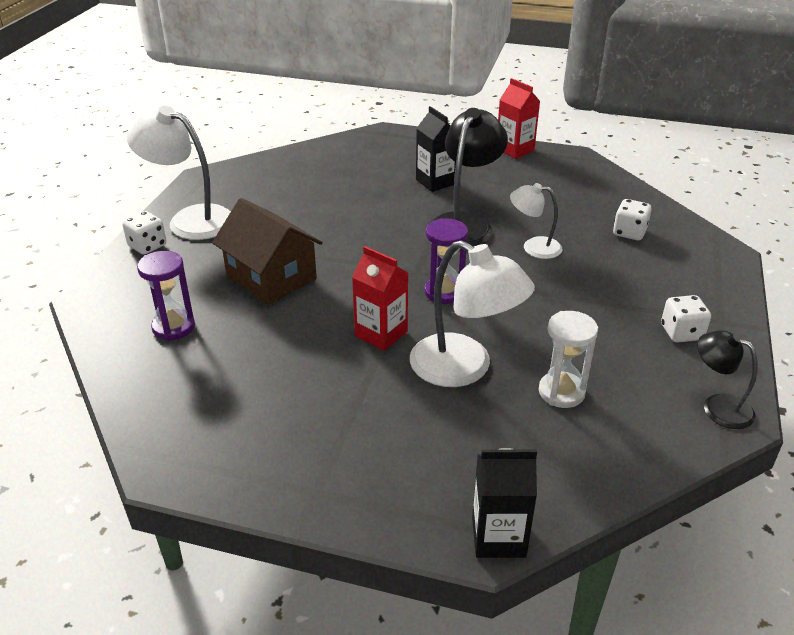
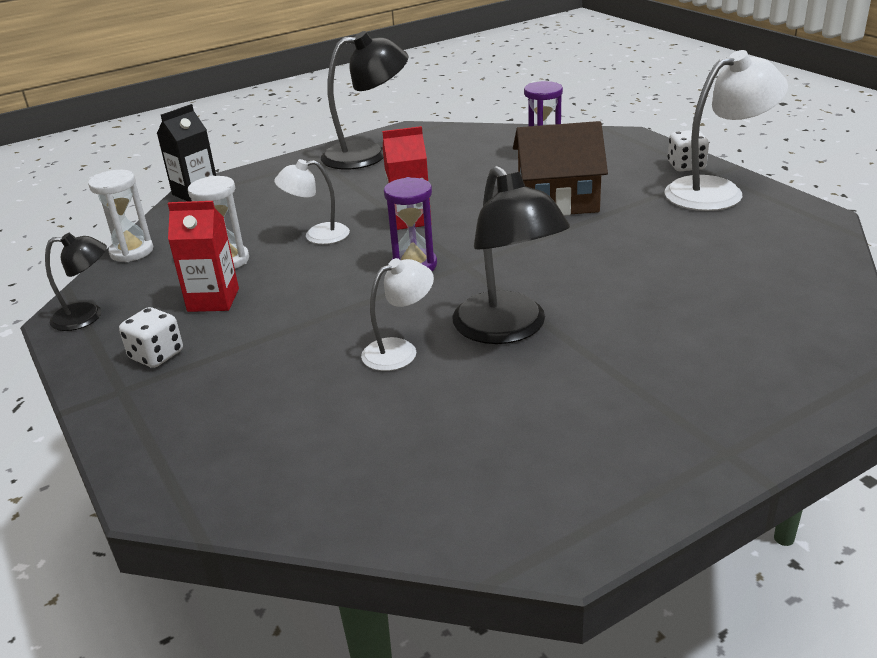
camera: 135 degrees right, 5 degrees down
(266, 455) = (368, 154): none -> black lamp
(435, 182) = (636, 356): black carton -> none
(464, 368) = (317, 235): white lamp -> white lamp, size x0.57
(514, 150) = (662, 487): red carton -> red carton (213, 300)
(629, 233) = (314, 441): white dice -> none
(636, 471) = (132, 252): none -> white hourglass

